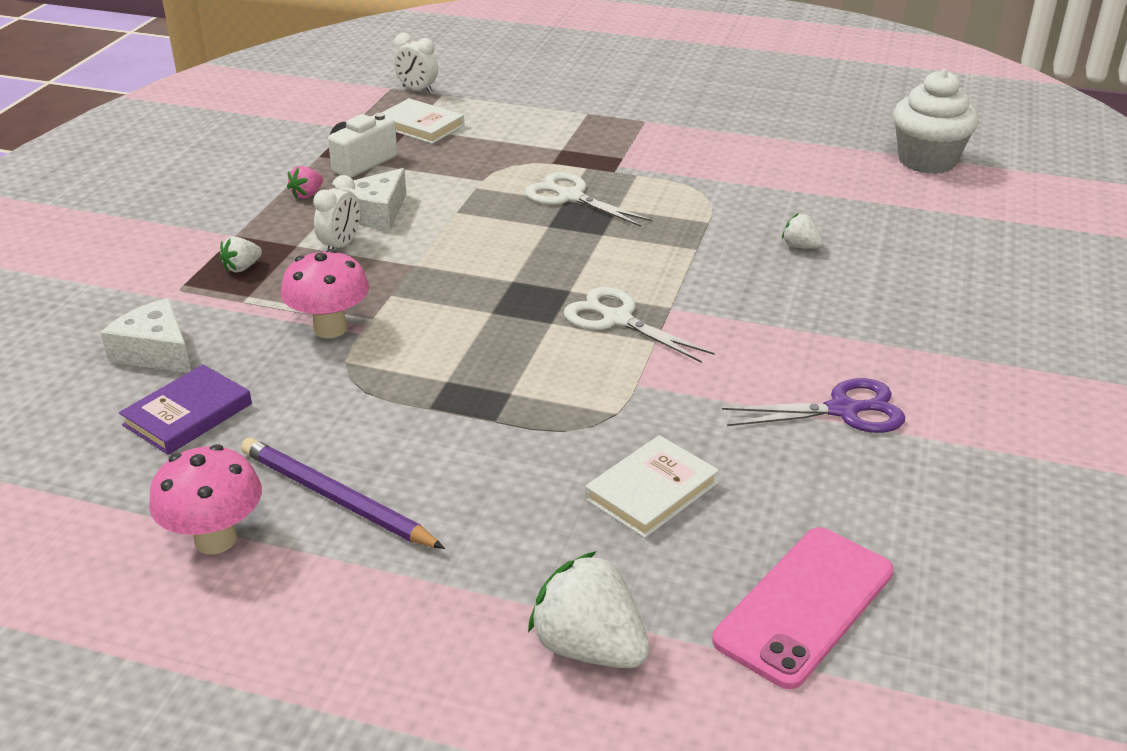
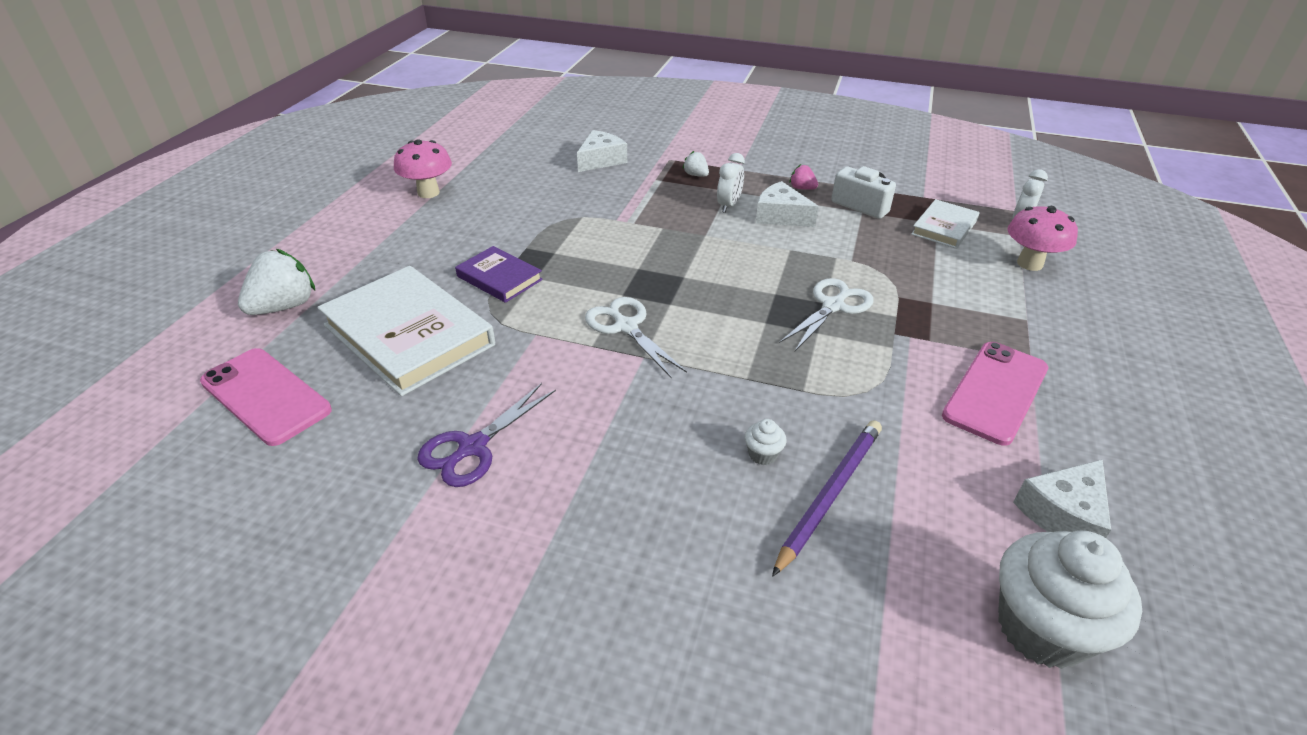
camera: 90 degrees right, 5 degrees up
(188, 414) = (537, 175): purple book -> purple book (499, 278)
(330, 328) = (621, 209): pink mushroom -> pink mushroom (1029, 264)
(335, 498) = (448, 222): purple pencil -> purple pencil (829, 494)
(341, 246) = (729, 206): white clock -> white clock turned 90 degrees counterclockwise
(617, 319) = (626, 327): white scissors -> white scissors turned 75 degrees counterclockwise
(651, 491) = (409, 335): white book -> white book, size x1.90
(693, 140) = (996, 392): none -> pink phone
(800, 246) = (763, 454): white strawberry -> white cupcake
(822, 138) = (1063, 513): none -> white cheese
(843, 410) = (472, 447): purple scissors -> purple scissors turned 45 degrees clockwise

